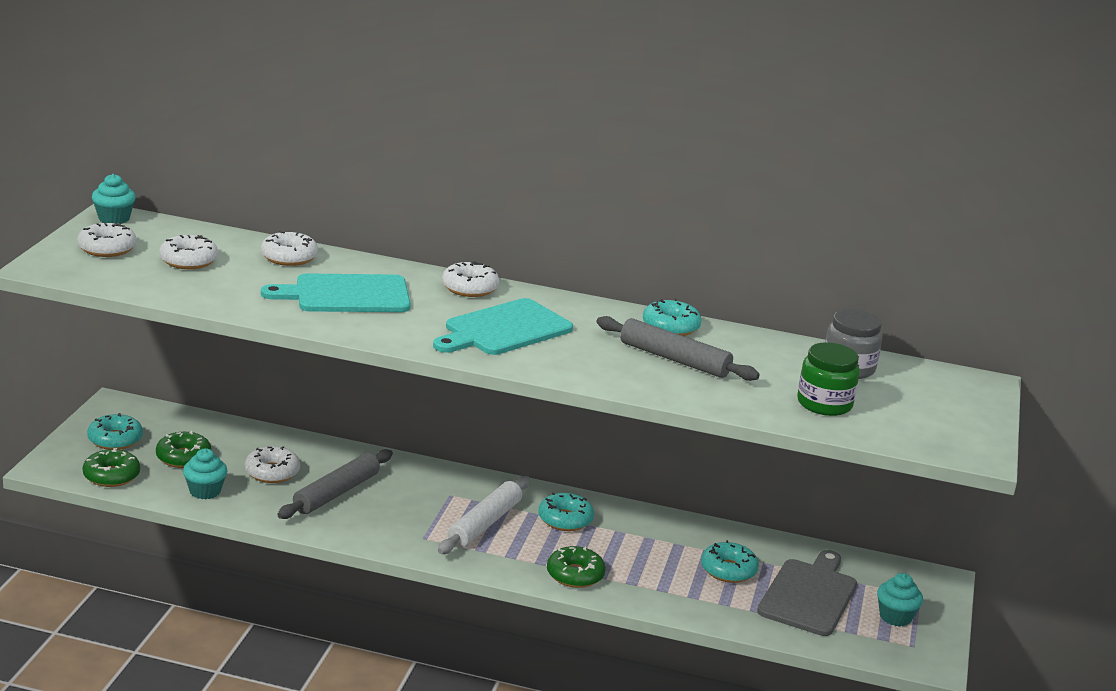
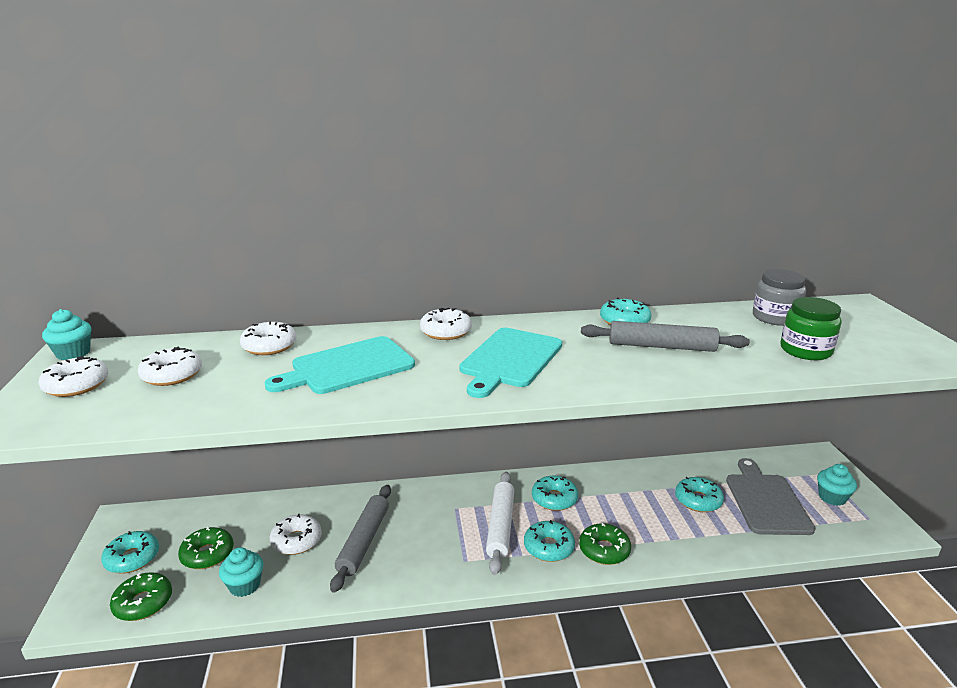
camera: 20 degrees left, 0 degrees up
(519, 555) = (548, 547): none -> turquoise donut

